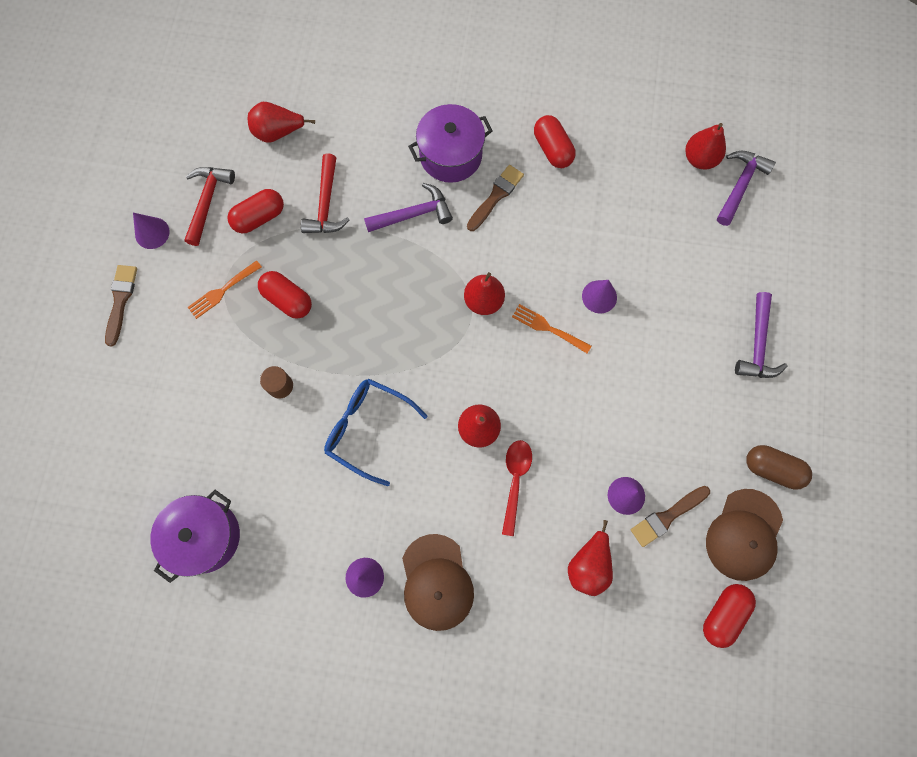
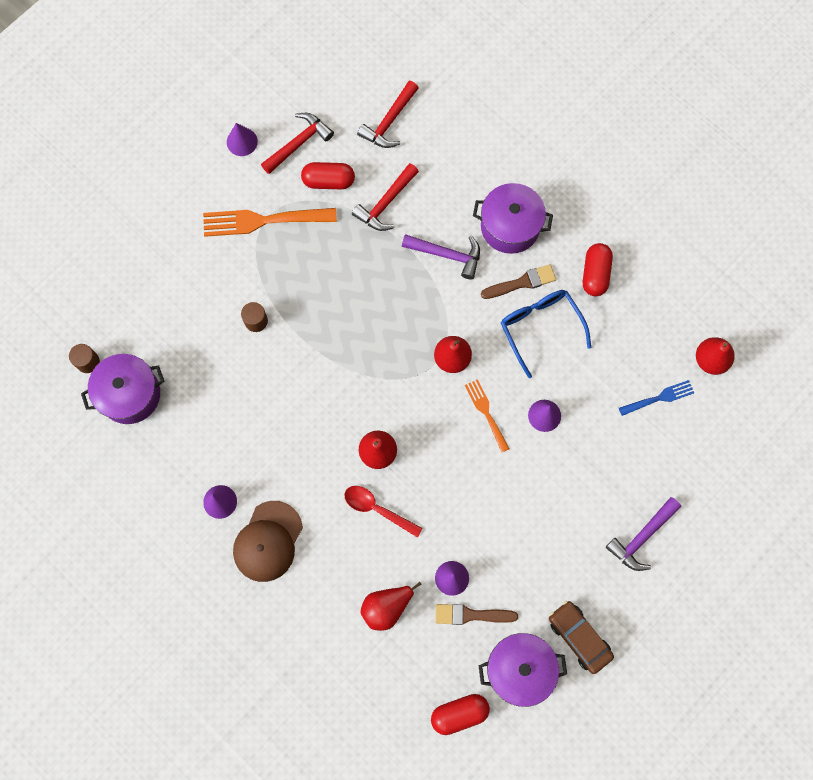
camera: 35 degrees right, 0 degrees up
(121, 300) = (185, 179): brown brush -> none
(141, 534) = (88, 362): none -> brown cylinder
(222, 291) = (263, 221): orange fork -> orange fork, size x1.78
(278, 132) = (389, 122): red pear -> red hammer
(288, 299) = (306, 259): red capsule -> none
(368, 429) = (297, 397): blue glasses -> blue glasses (540, 328)
(515, 480) = (377, 509): red spoon -> red spoon turned 105 degrees counterclockwise
(682, 217) = (659, 398): none -> blue fork
(740, 185) = (727, 403): purple hammer -> none
(744, 534) = (519, 669): brown cap -> purple pot
(772, 469) = (579, 637): brown capsule -> brown car

